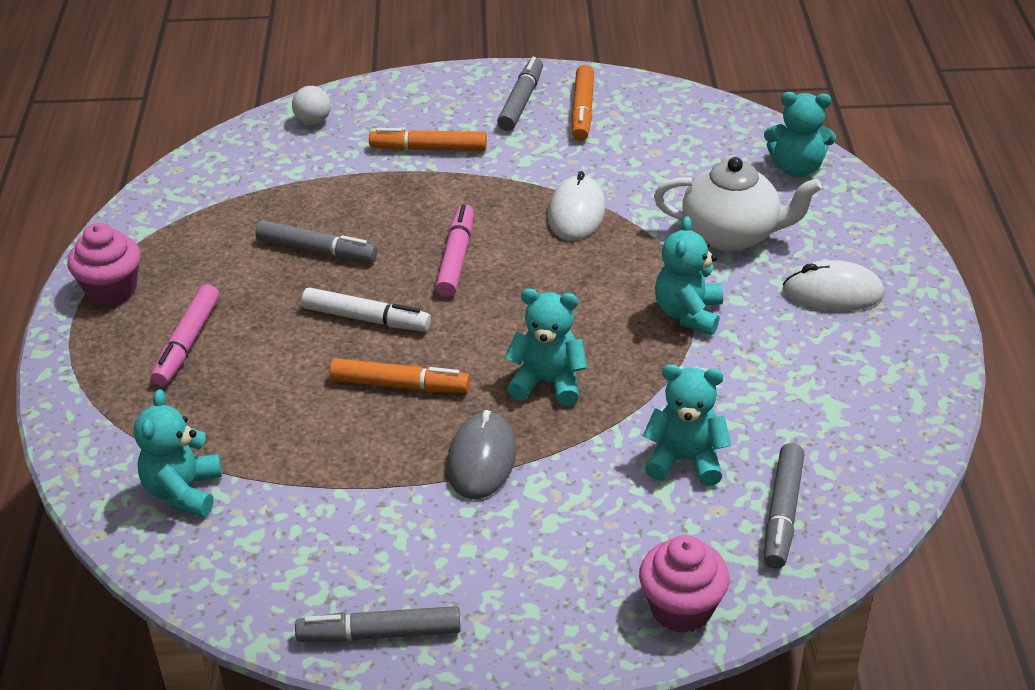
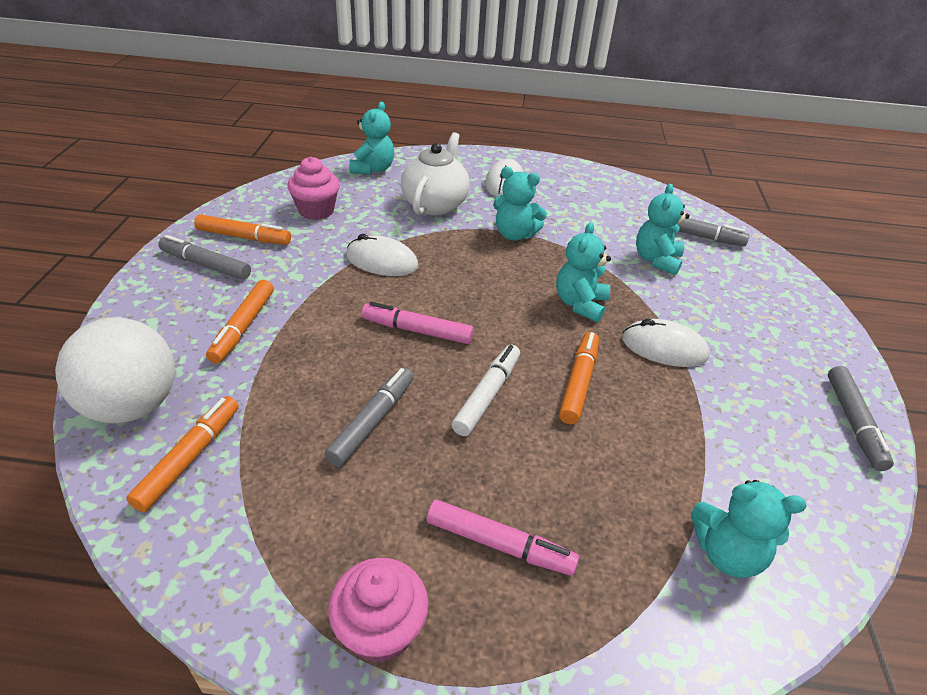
camera: 85 degrees left, 0 degrees up
(261, 165) = (190, 458): none -> orange marker
(313, 121) = (132, 406): white ball -> white ball, size x2.25
(481, 459) = (664, 347): grey mouse -> white mouse
(681, 608) = (783, 283): pink cupcake -> pink cupcake (316, 211)

